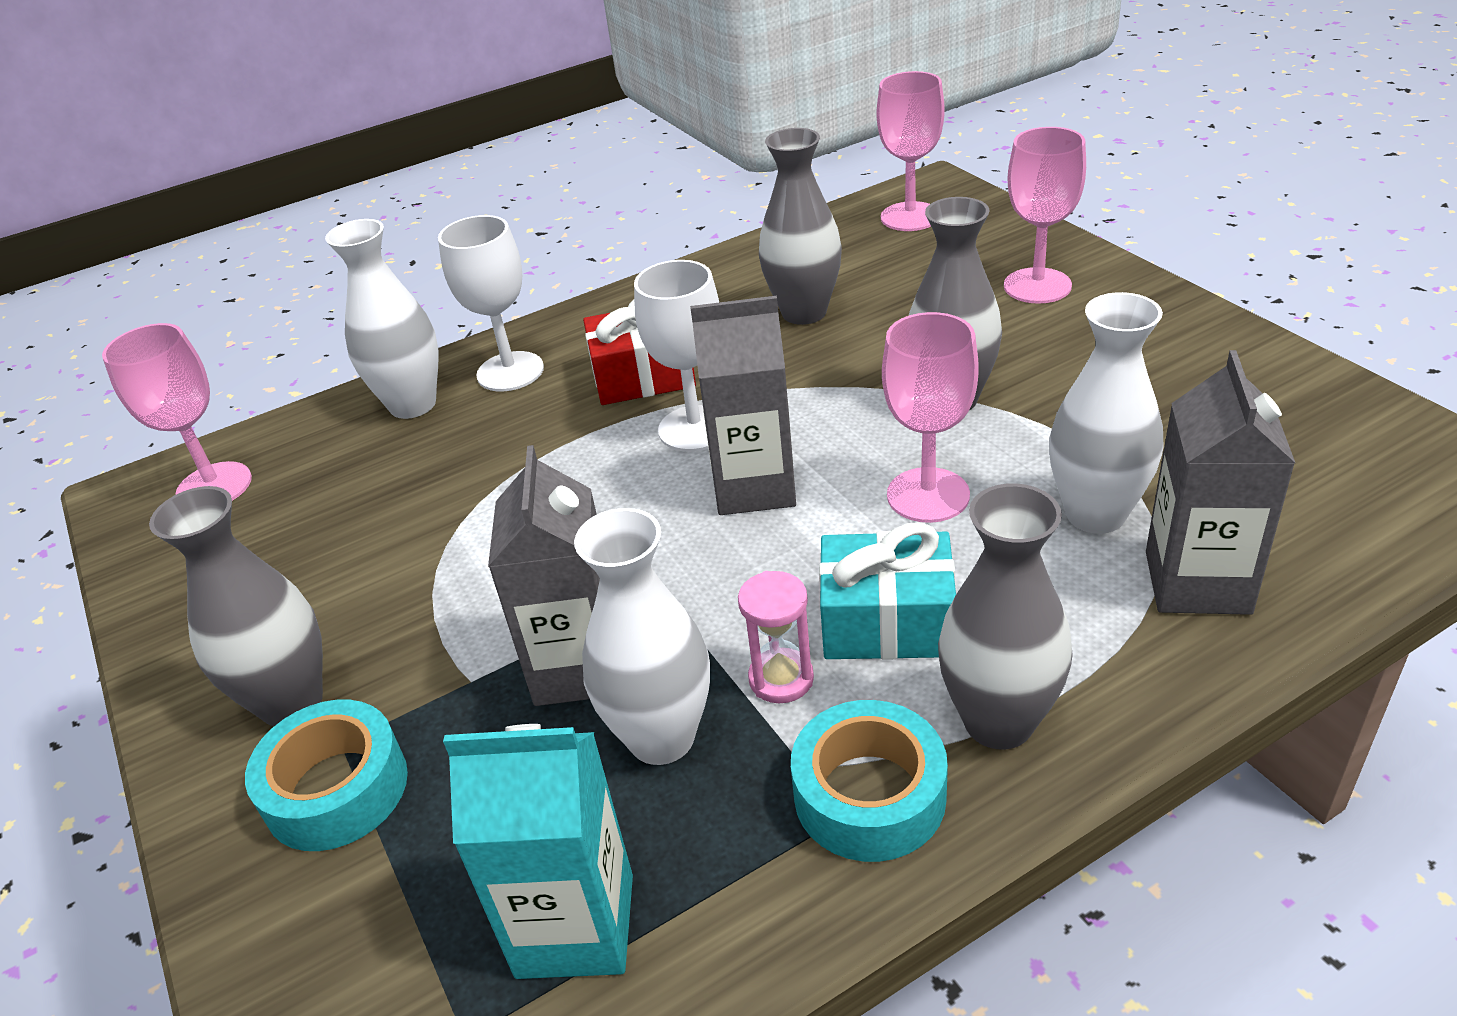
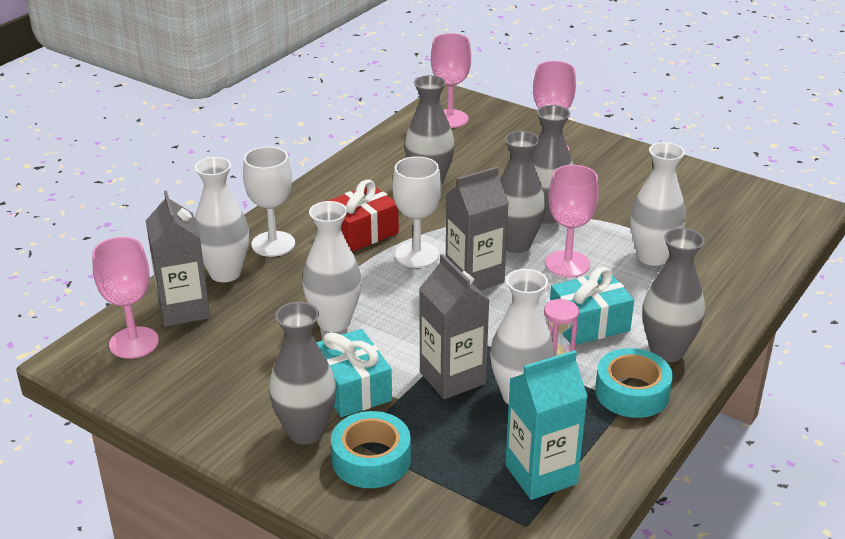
camera: 30 degrees left, 5 degrees down
(418, 642) = (352, 388): none -> turquoise gift
(487, 516) = (334, 322): none -> white vase
(865, 441) = (516, 244): none -> grey vase
(1197, 582) = (714, 277): grey carton -> grey carton (184, 309)

